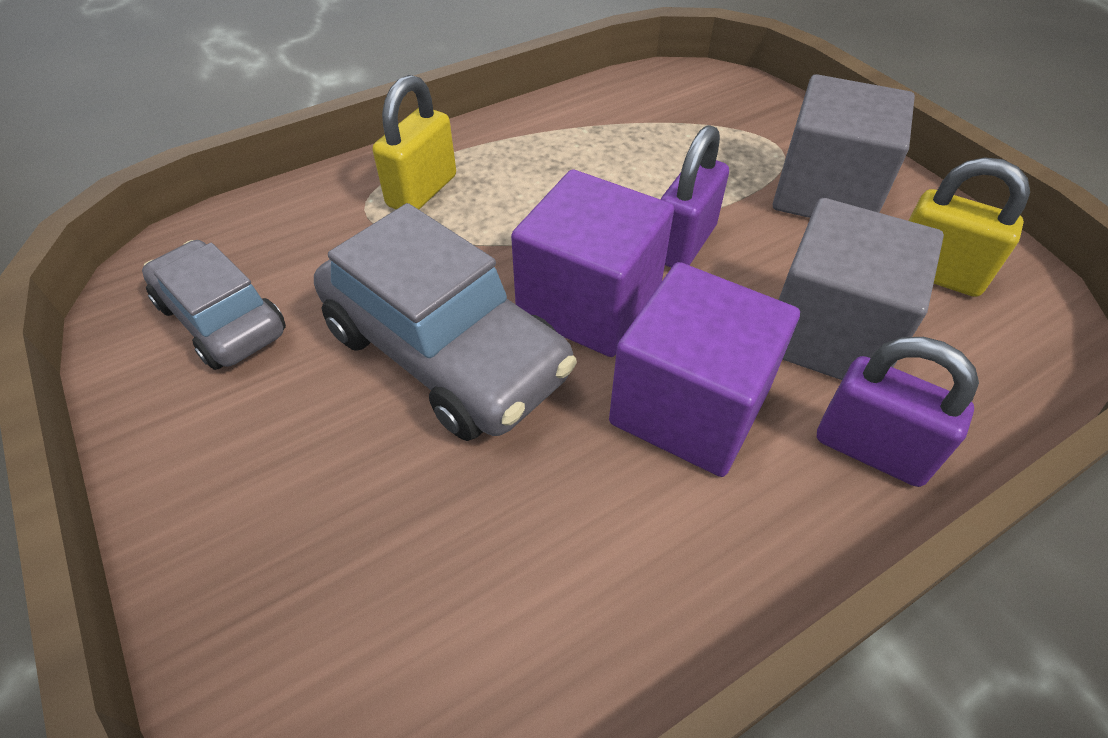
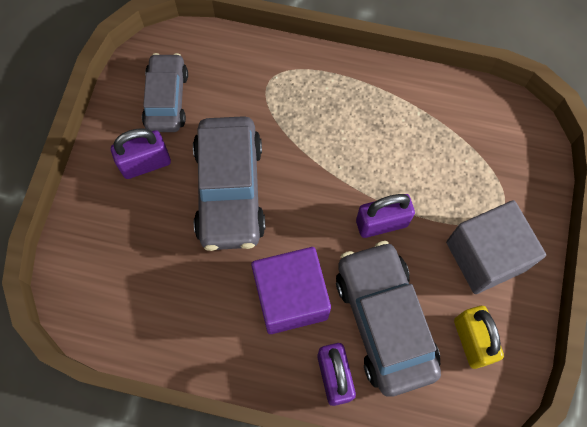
camera: 45 degrees right, 20 degrees up
(265, 418) = (146, 163): none -> purple padlock
(422, 191) = (302, 90): yellow padlock -> none
(589, 303) = (307, 217): purple cube -> none
(829, 334) = (384, 321): grey cube -> grey car

